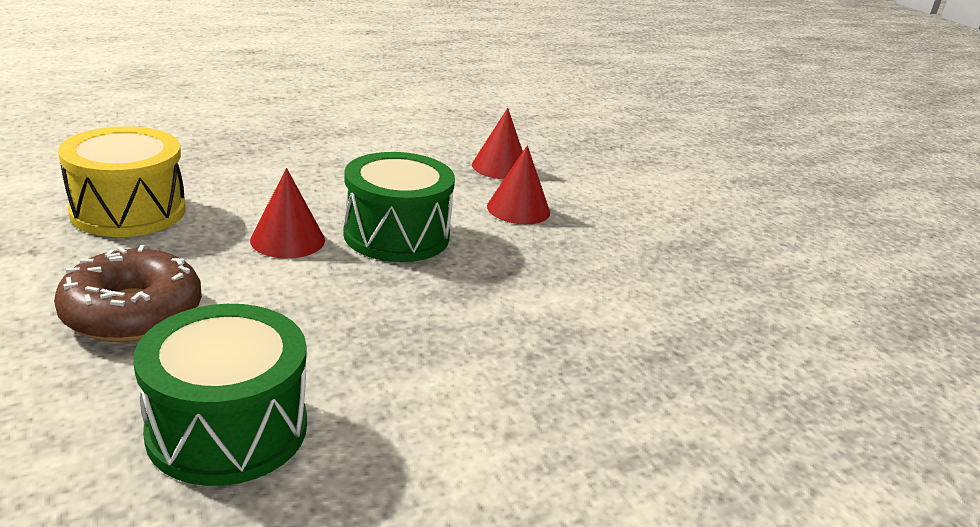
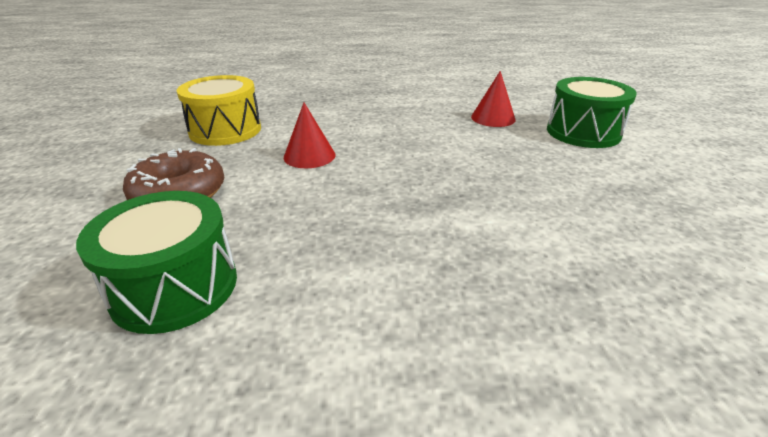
camera: 25 degrees right, 5 degrees up
(396, 235) = (387, 159): green drum -> green drum (583, 132)
(518, 209) = (492, 148): red cone -> none

